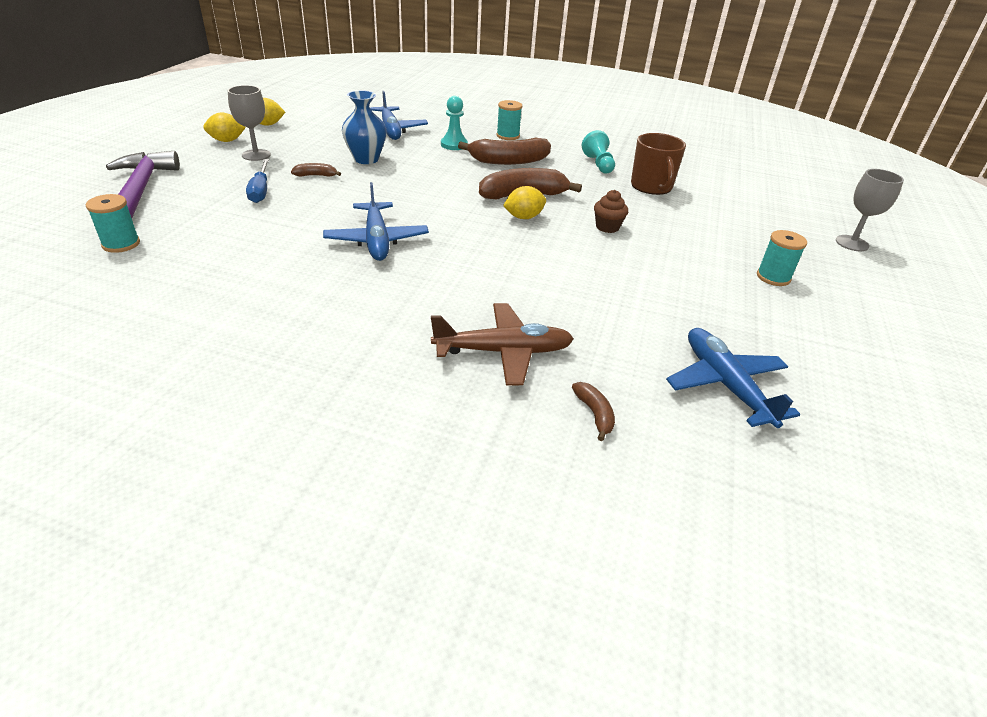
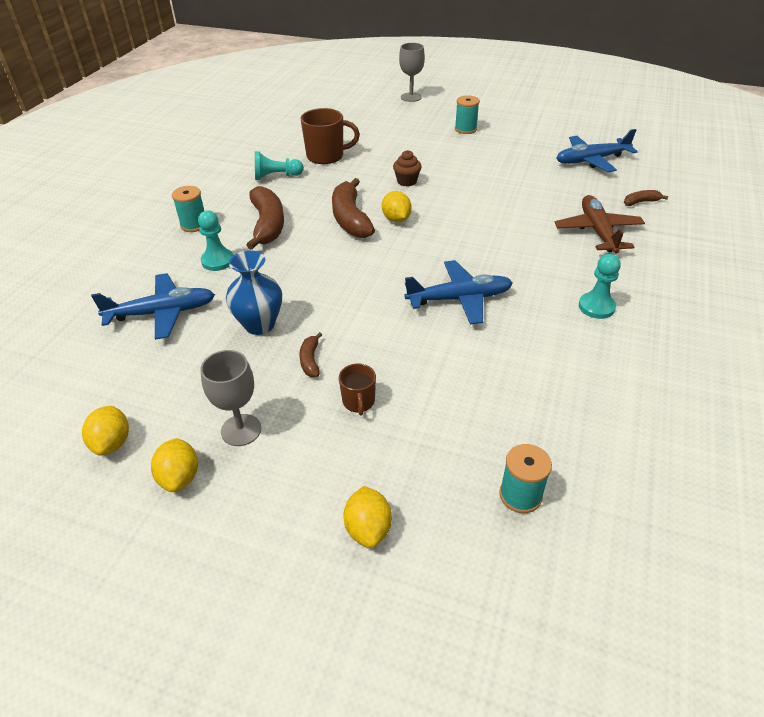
camera: 85 degrees left, 5 degrees up
(141, 190) = (368, 529): purple hammer -> yellow lemon
(260, 191) = (358, 402): blue screwdriver -> brown mug
(339, 321) = (596, 307): none -> turquoise pawn

